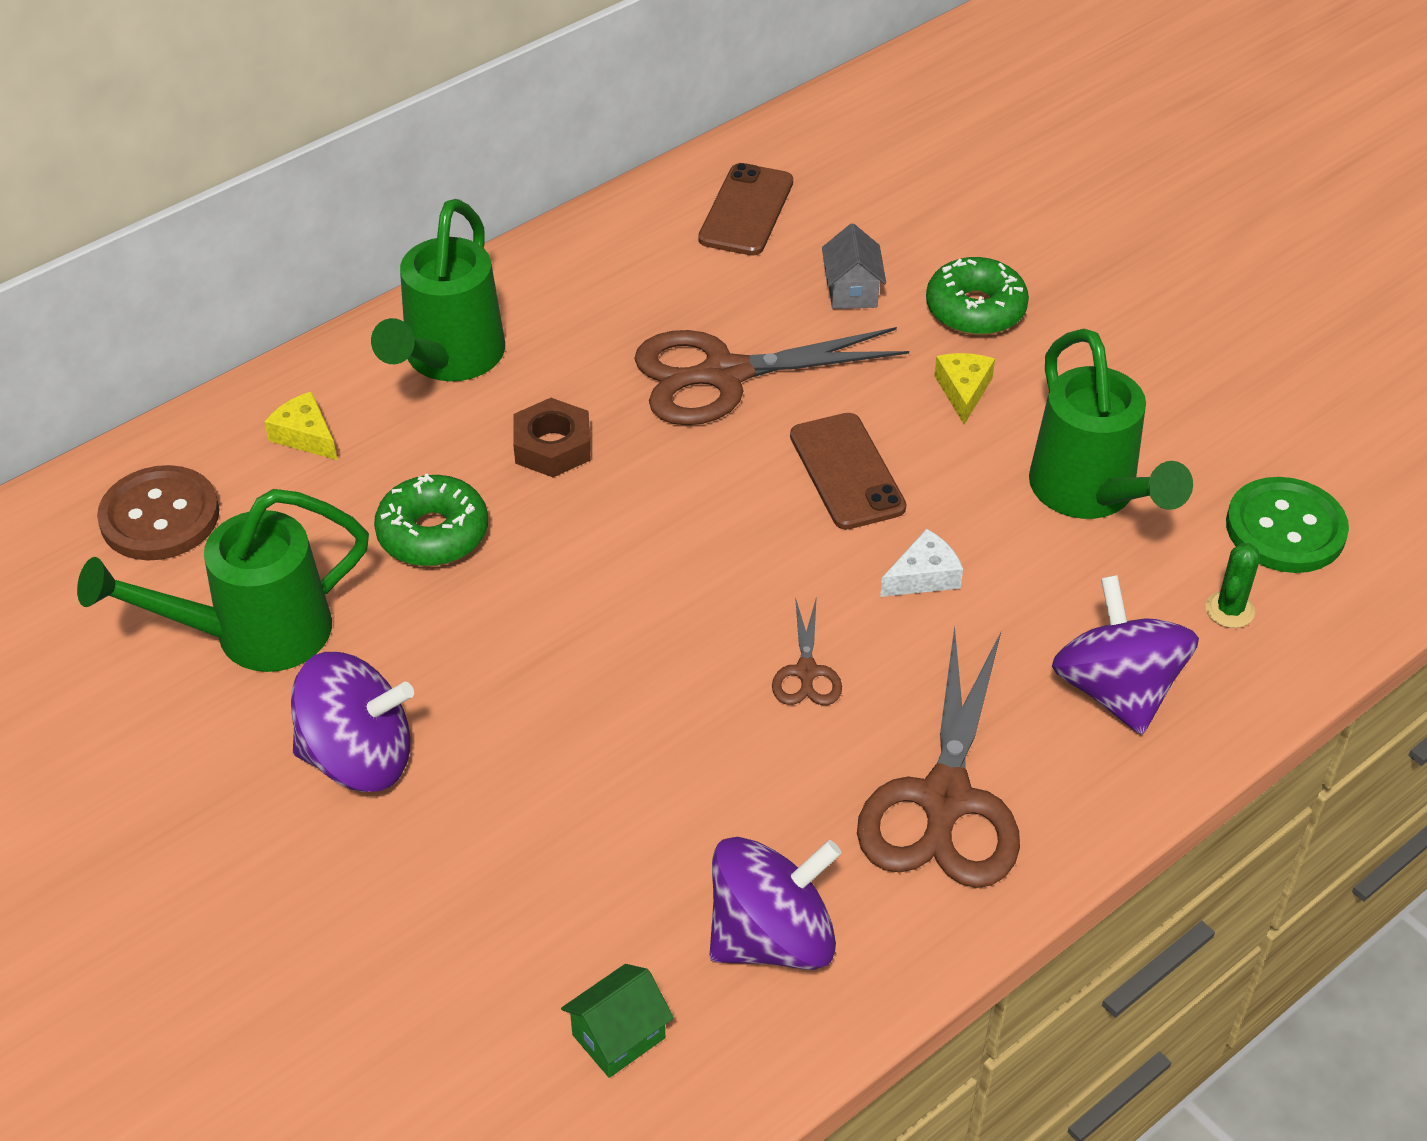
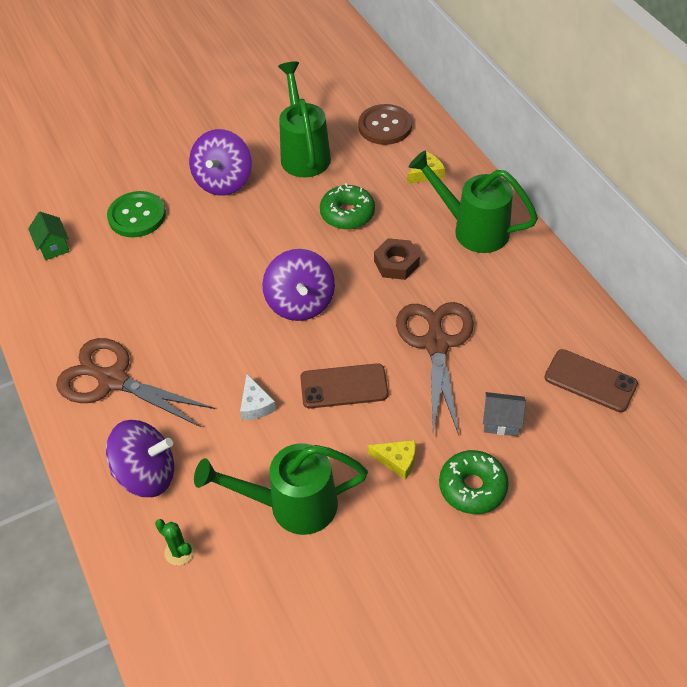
camera: 105 degrees right, 5 degrees up
(772, 937) = (72, 302): purple spinning top -> purple spinning top (300, 303)
(806, 672) = (210, 341): brown scissors -> none
(1285, 528) = (230, 609): green button -> green button (137, 216)

